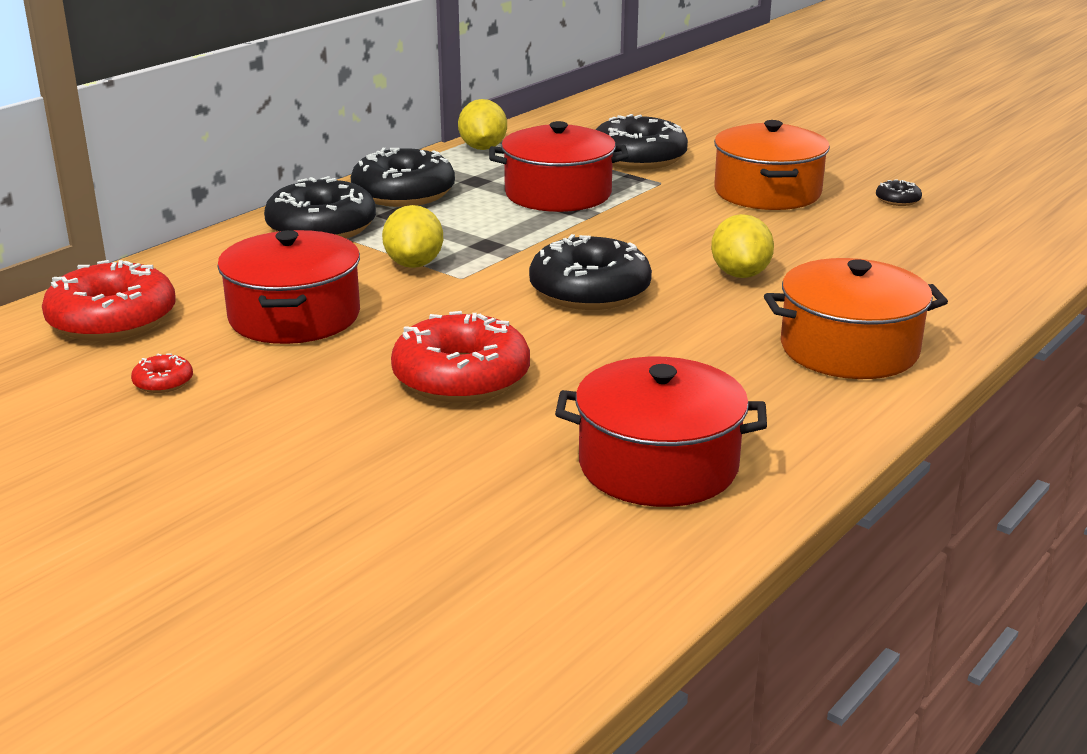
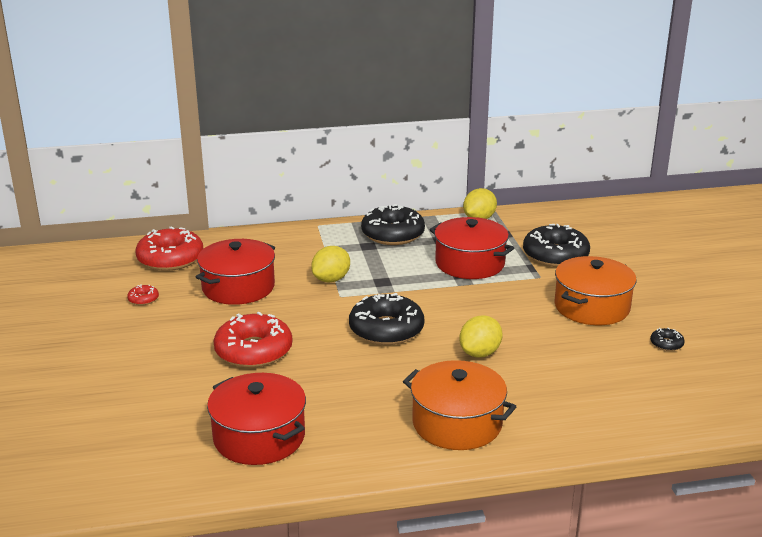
camera: 40 degrees right, 0 degrees up
(321, 227) = (324, 241): black donut -> none

